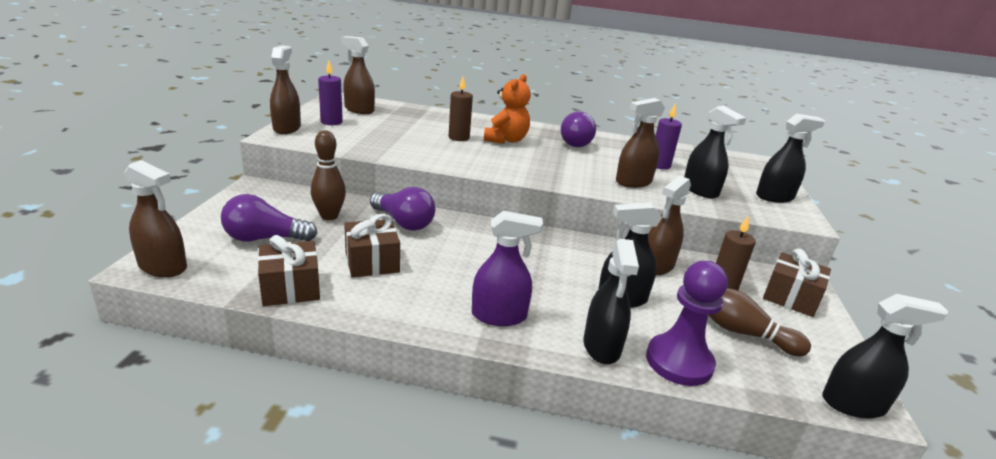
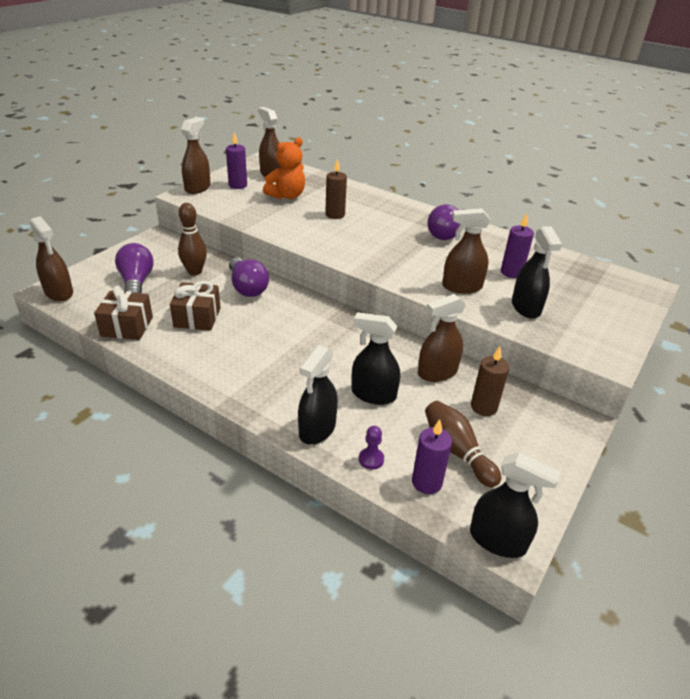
camera: 25 degrees right, 10 degrees up
(265, 238) = (136, 283): purple light bulb -> purple light bulb turned 60 degrees clockwise
(499, 316) = (257, 383): purple spray bottle -> none
(506, 140) = (378, 223): orange teddy bear -> orange teddy bear (287, 196)
(679, 362) = (371, 459): purple pawn -> purple pawn, size x0.44
(746, 369) = (427, 482): none -> purple candle
(774, 197) = (607, 329): black spray bottle -> none
(790, 297) = (545, 433): brown gift -> none

